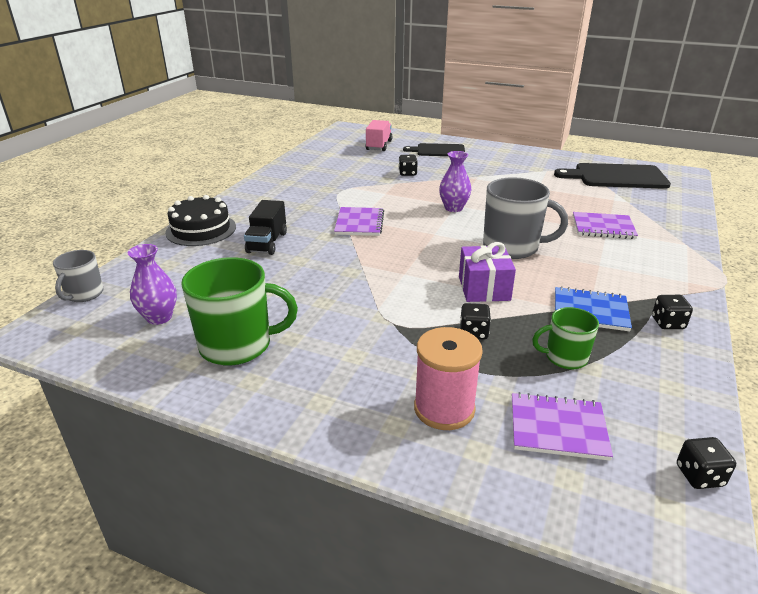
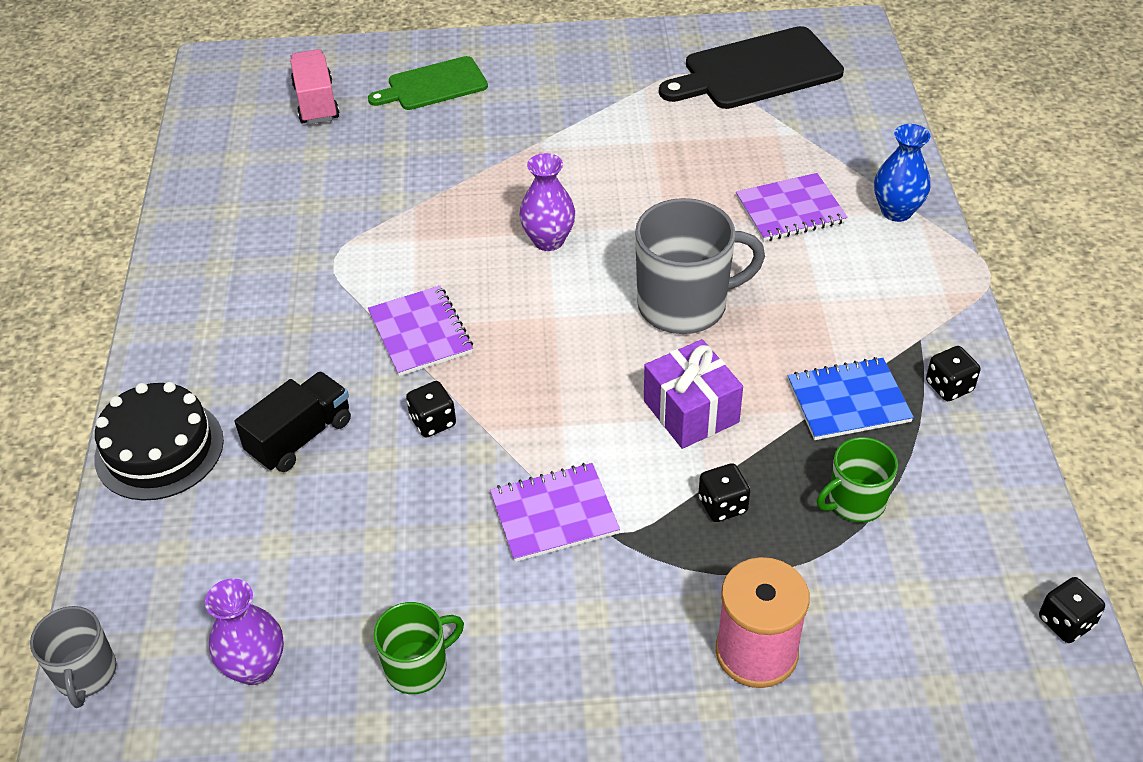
camera: 25 degrees left, 15 degrees up
(237, 345) = (418, 667): green mug -> green mug, size x0.57
(267, 242) = (300, 437): black truck -> black truck turned 120 degrees counterclockwise
(407, 173) = (419, 171): black dice -> black dice (433, 422)
(438, 150) = (433, 85): black cutting board -> green cutting board
(558, 428) = (897, 621): purple notebook -> purple notebook (554, 514)
(673, 242) = (896, 211): none -> blue vase

